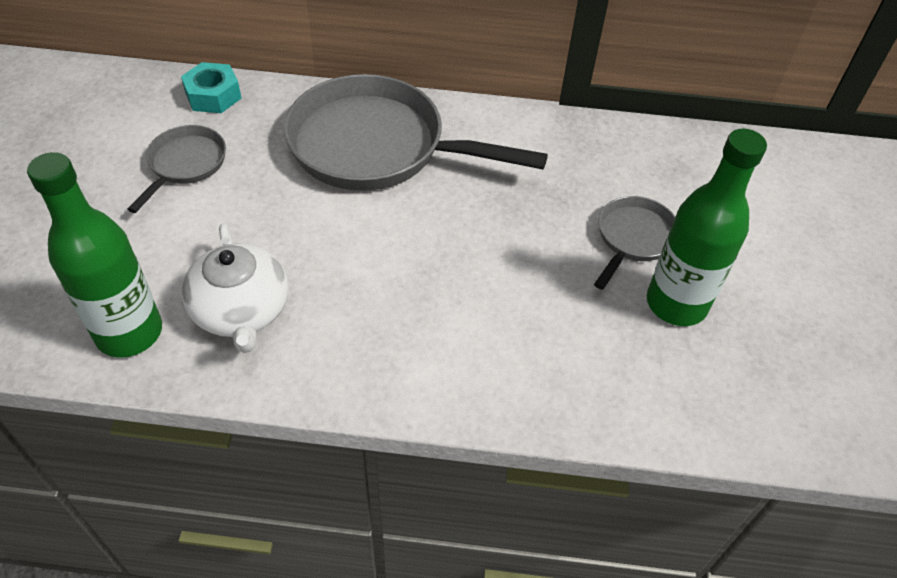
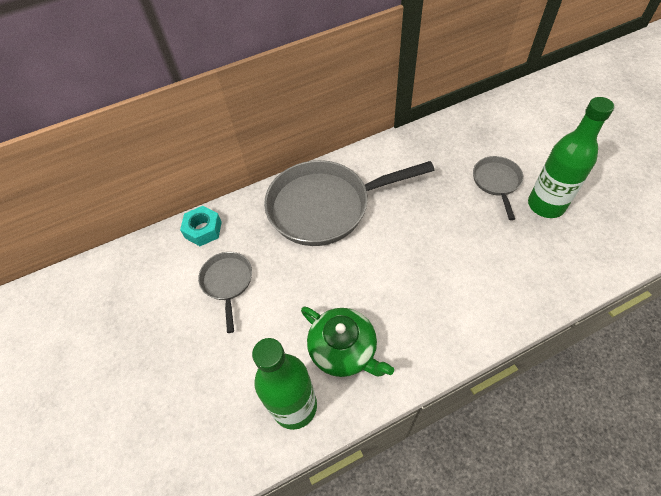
camera: 25 degrees left, 5 degrees up
(241, 311) = (344, 350): white teapot -> green teapot

